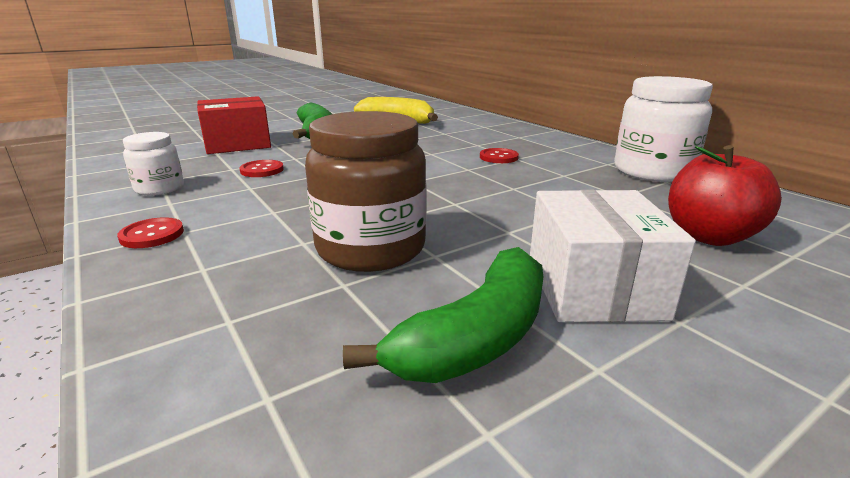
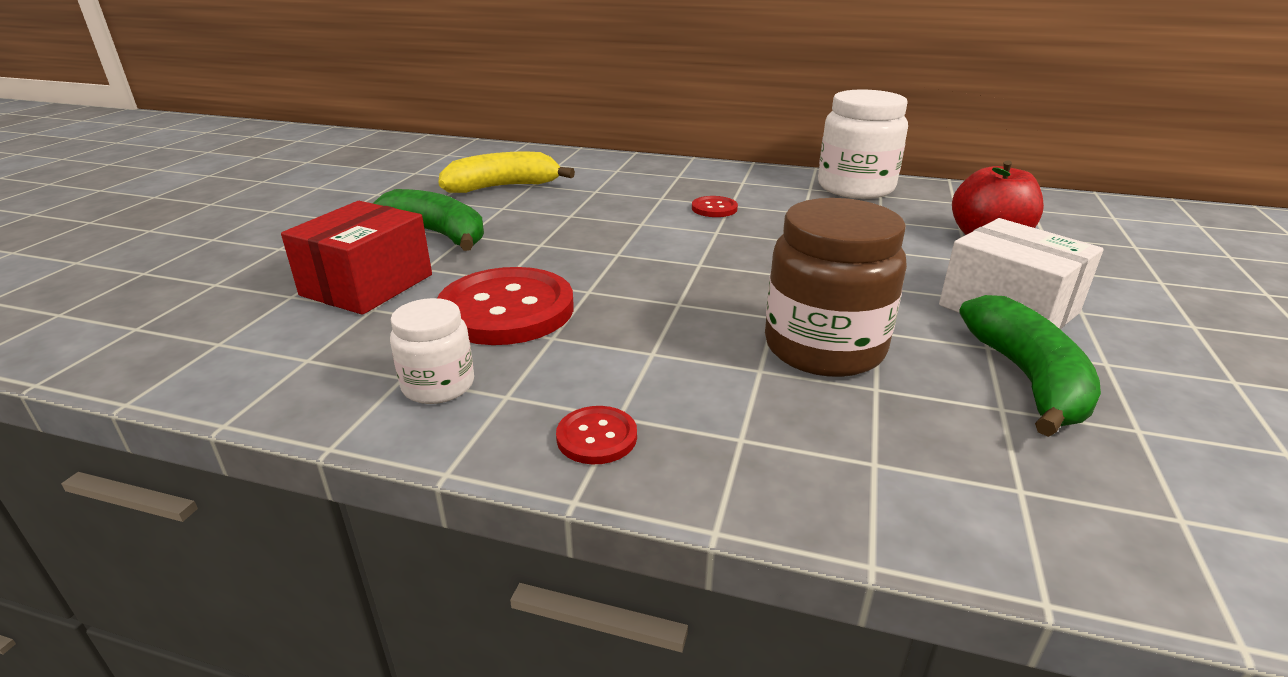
camera: 40 degrees left, 5 degrees up
(262, 170) = (506, 310): red button -> red button, size x2.19

